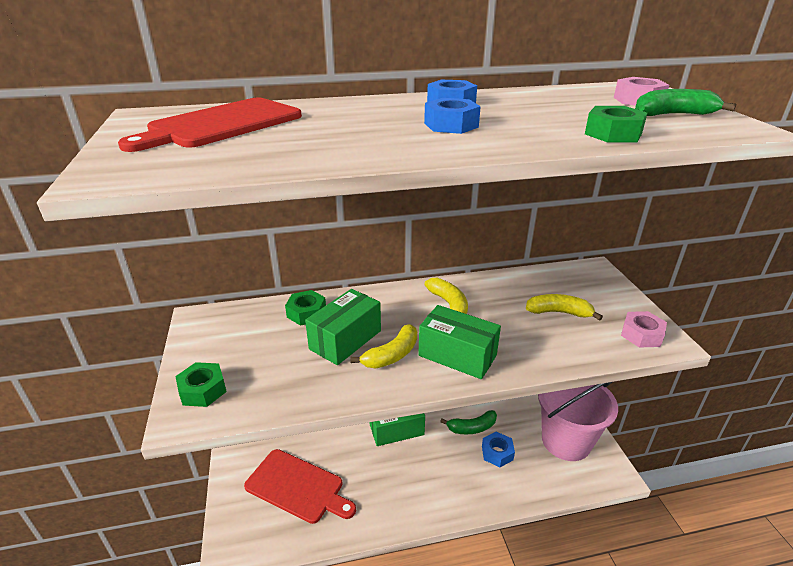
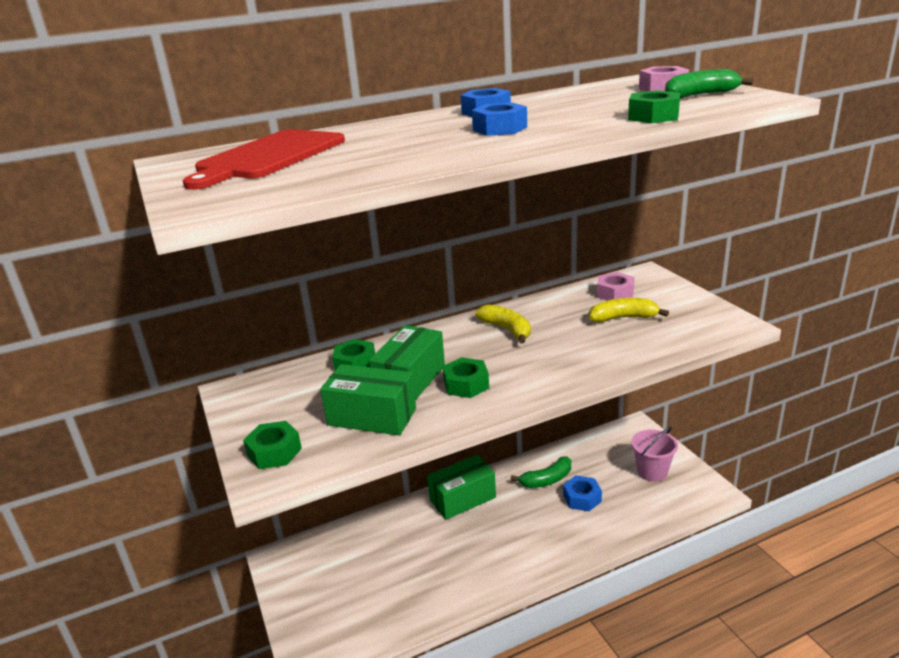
camera: 10 degrees left, 5 degrees down
(297, 487) = (368, 579): red cutting board -> none
(392, 355) = (466, 384): yellow banana -> green nut
(457, 355) = (534, 372): green box -> green box (372, 417)
(566, 441) = (652, 471): pink bucket -> pink bucket, size x0.54
(641, 335) = (710, 323): pink nut -> pink nut (615, 293)

